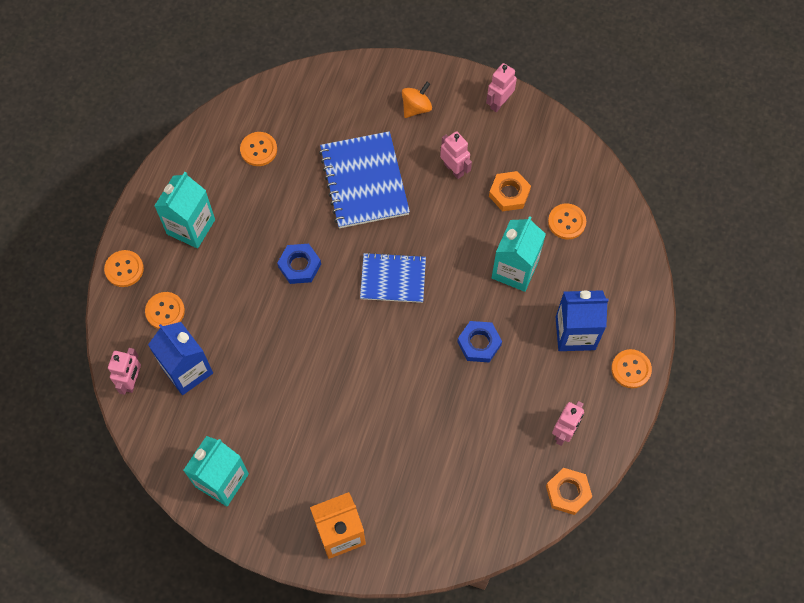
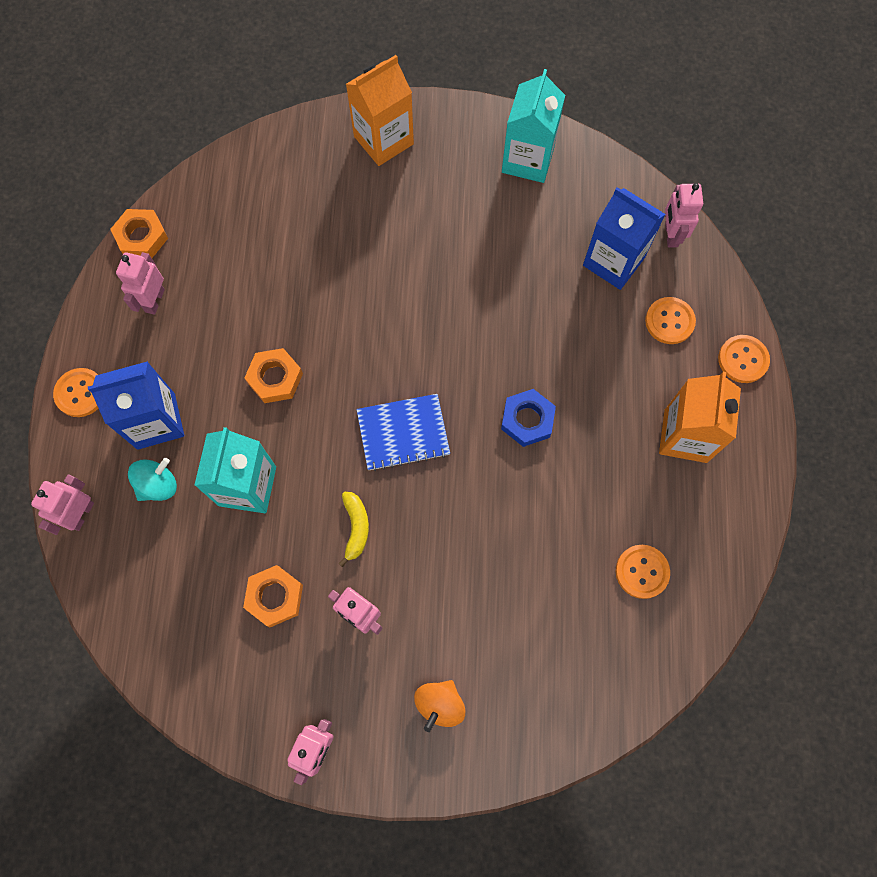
camera: 165 degrees right, 5 degrees up
(191, 227) = (685, 436): turquoise carton -> orange carton
(364, 181) = (480, 562): blue notebook -> none
(443, 223) = (356, 528): none -> yellow banana
(479, 343) = (275, 378): blue nut -> orange nut
(566, 222) = (187, 574): orange button -> none
(579, 286) = (158, 485): none -> turquoise spinning top
(637, 279) = (81, 514): none -> pink robot

